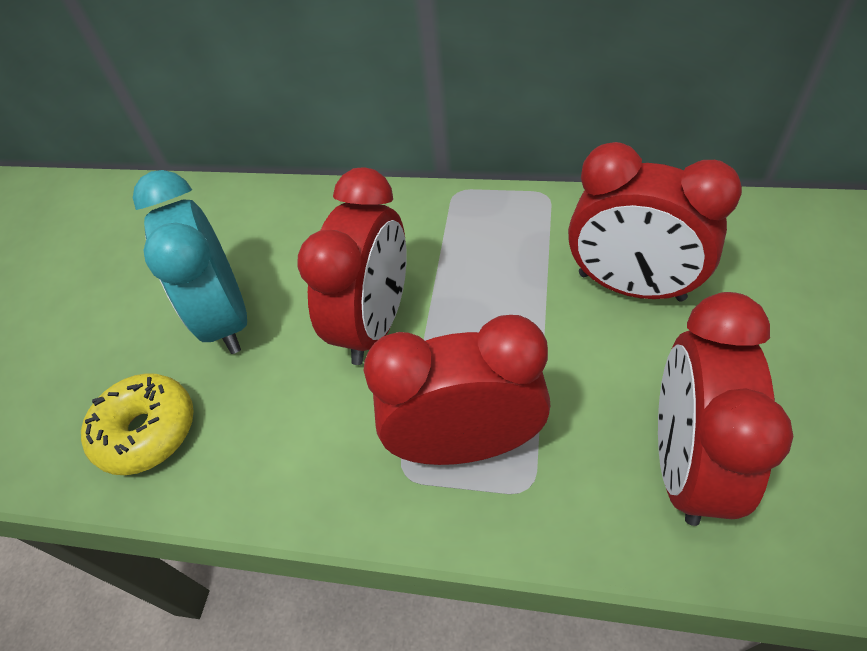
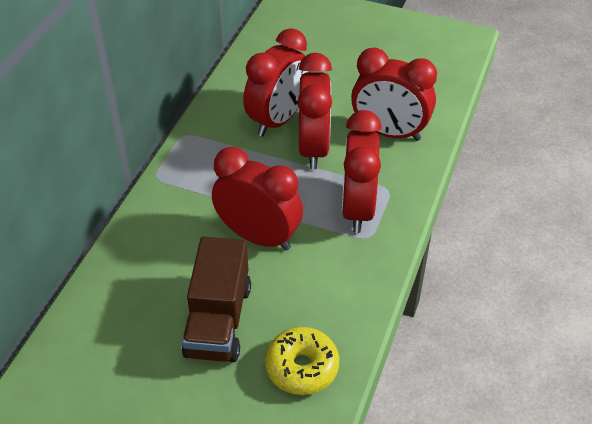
camera: 85 degrees left, 5 degrees down
(226, 318) = (218, 320): turquoise clock -> brown truck
(586, 349) = (313, 148): none -> red clock

